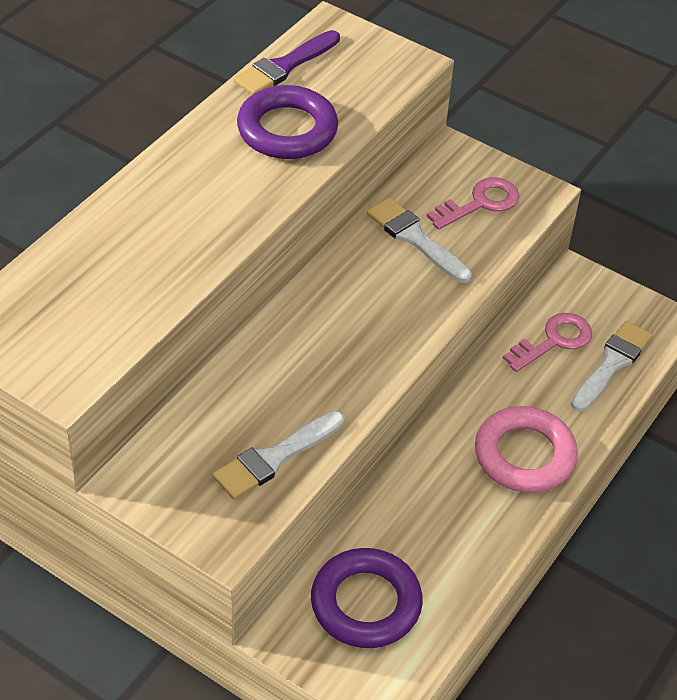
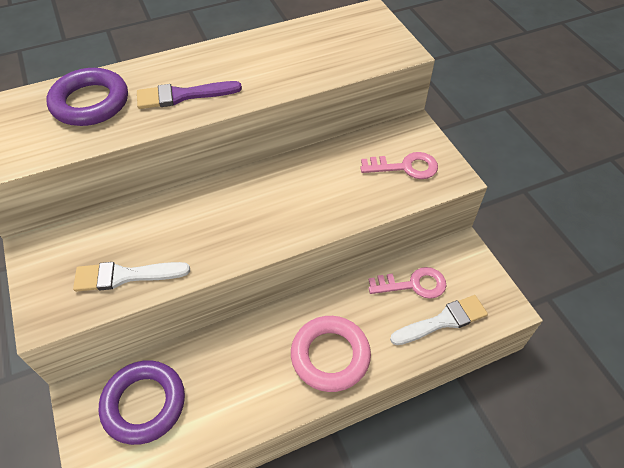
camera: 35 degrees right, 5 degrees up
(284, 66) = (317, 26): purple brush -> purple brush (183, 95)
(287, 130) = (282, 63): purple ring -> purple ring (90, 102)
(415, 238) = (342, 172): white brush -> none

